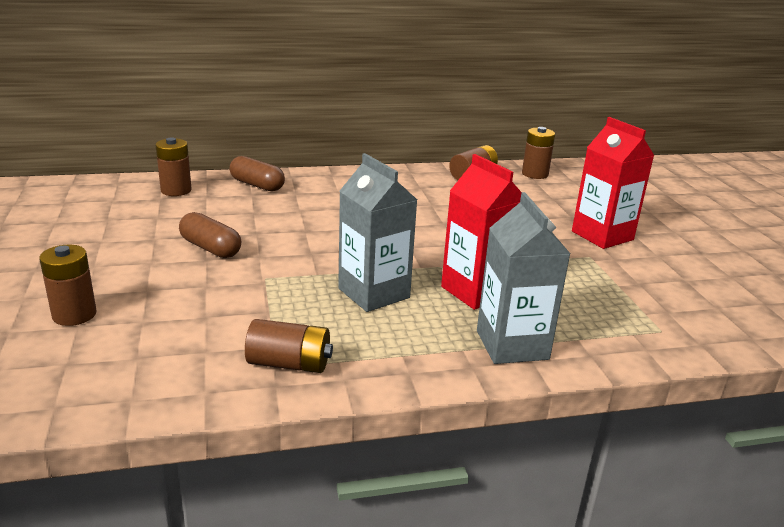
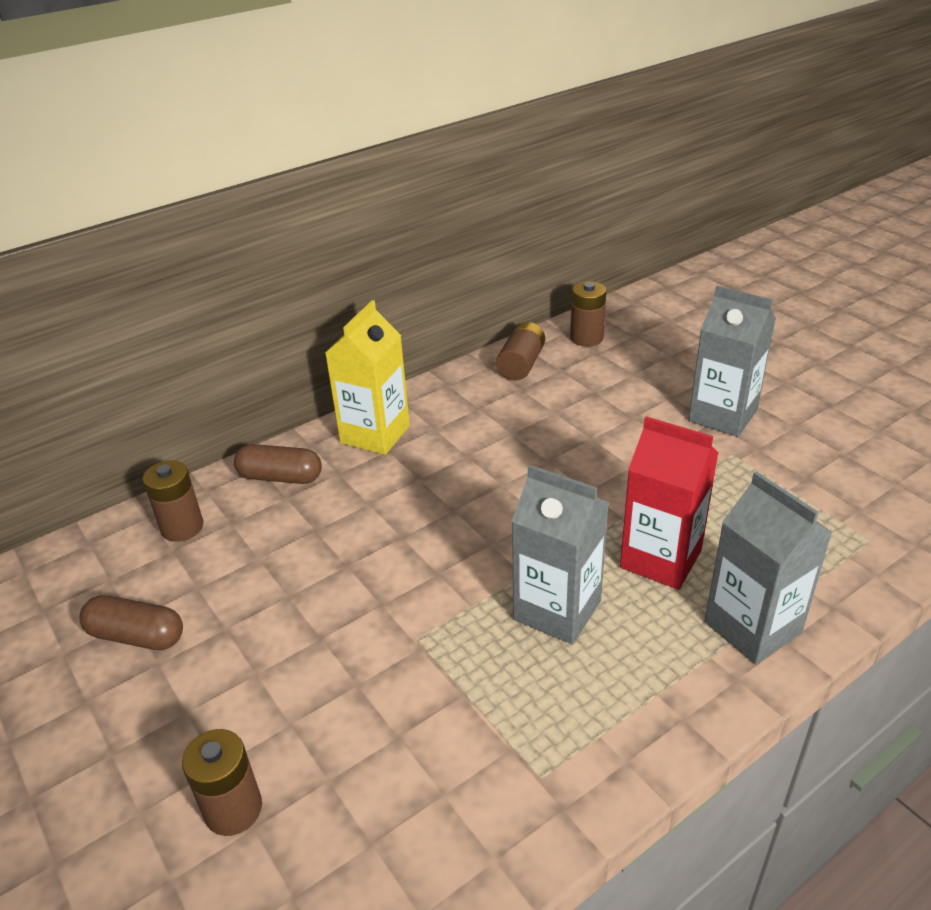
camera: 20 degrees left, 10 degrees up
(210, 248) = (311, 615): brown capsule -> brown capsule (137, 636)
(289, 364) = (551, 767): brown battery -> none
(337, 182) = (375, 434): none -> yellow carton
(602, 235) = (722, 416): red carton -> grey carton

